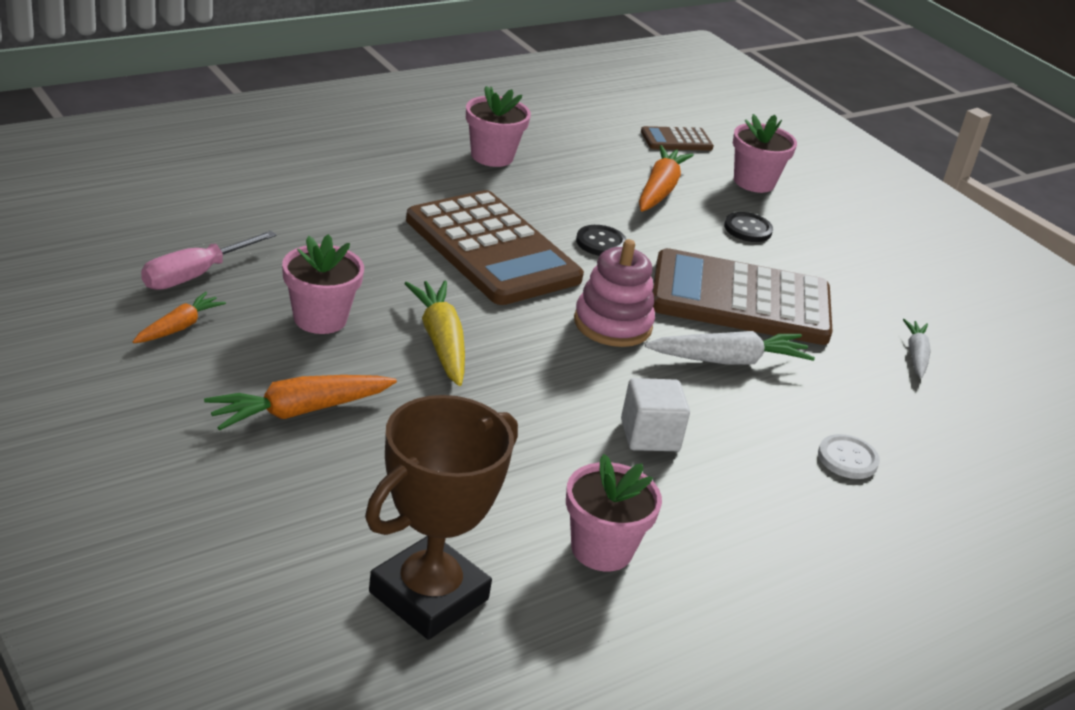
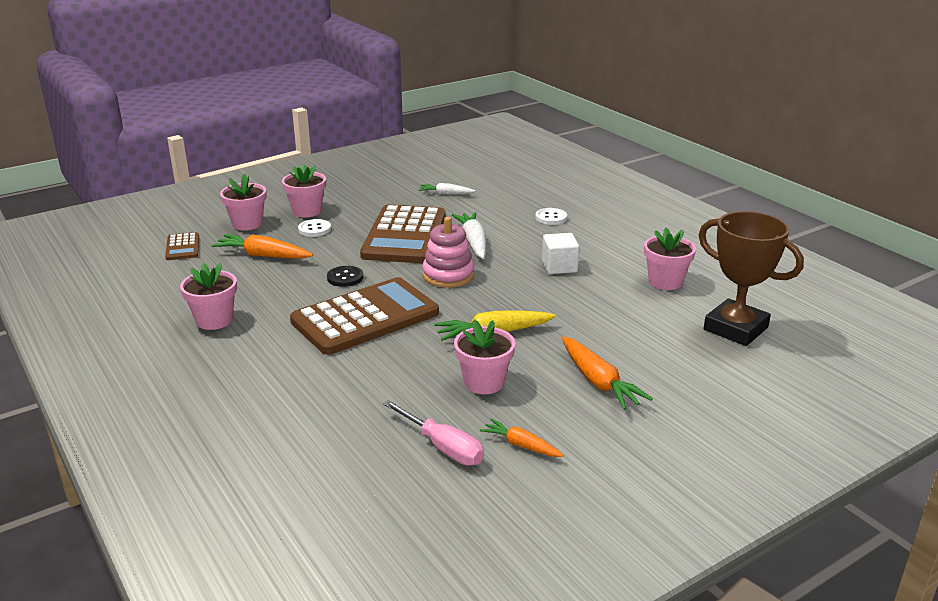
camera: 85 degrees left, 5 degrees down
(747, 229) = (314, 229): black button -> white button
(807, 226) = (307, 211): none -> pink flower pot

